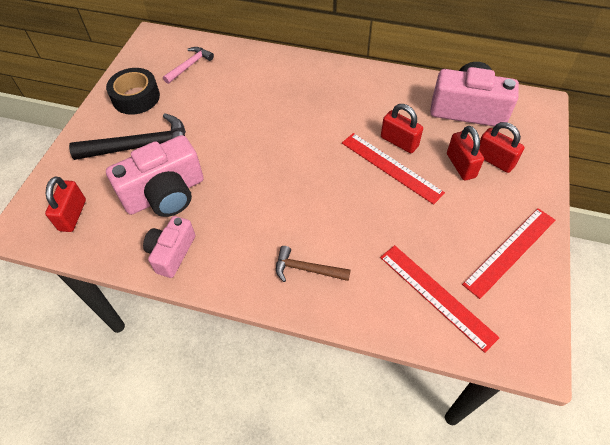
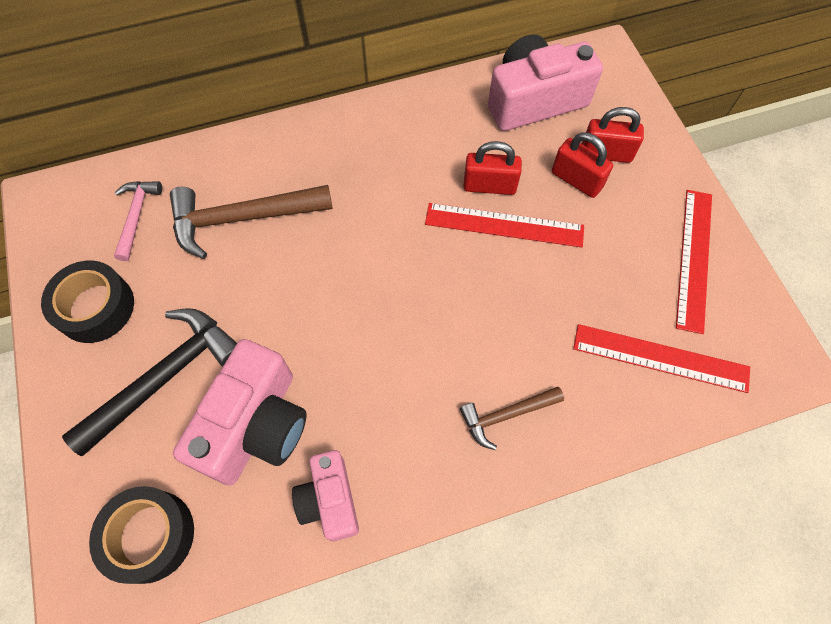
camera: 35 degrees left, 10 degrees up
(73, 215) = (149, 536): red padlock -> black tape
(241, 91) = (242, 218): none -> brown hammer

